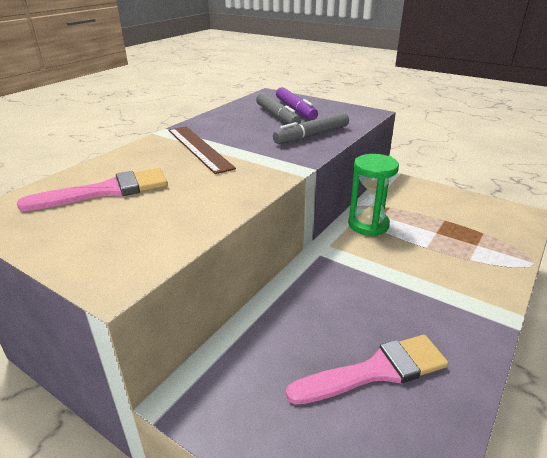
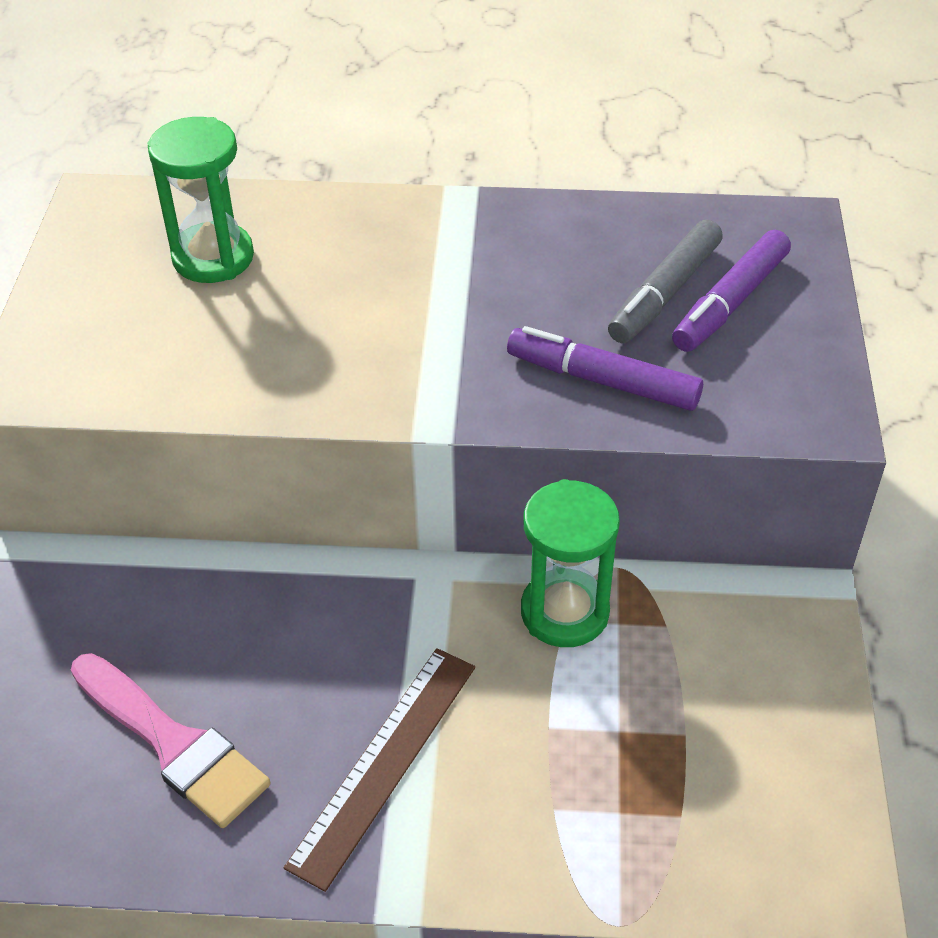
camera: 60 degrees right, 15 degrees up
(106, 191) = (213, 257): pink brush -> green hourglass
(199, 148) = (424, 268): brown ruler -> brown ruler (384, 763)
(312, 135) = (602, 381): grey marker -> purple marker

